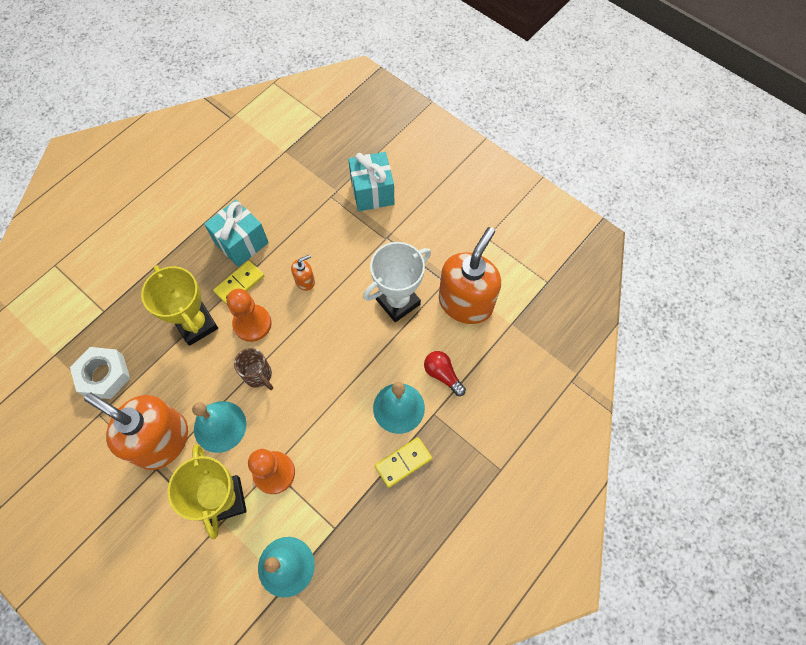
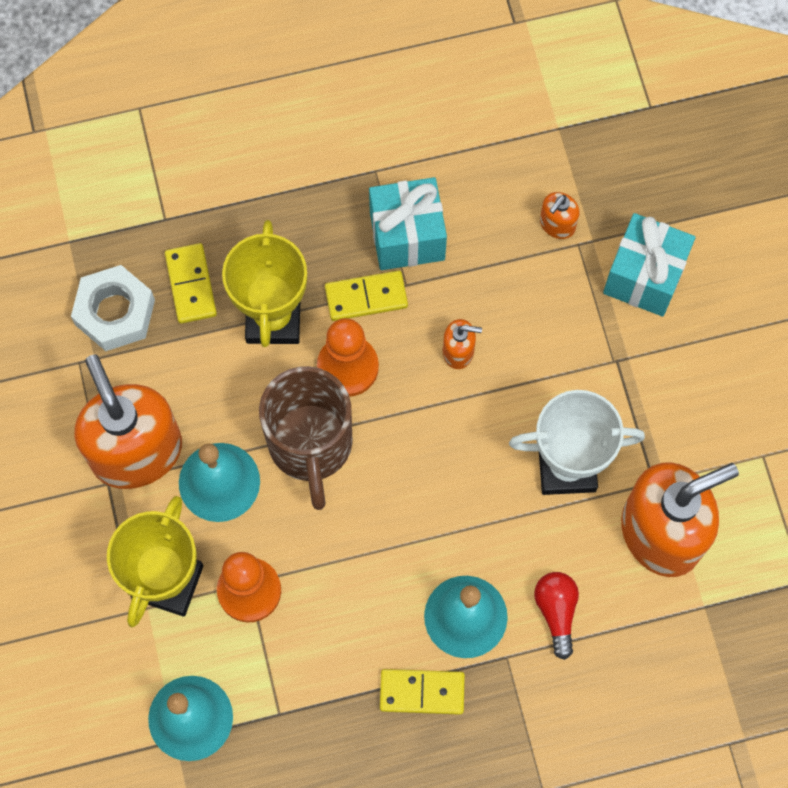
camera: 35 degrees right, 5 degrees up
(139, 335) = (191, 285): none -> yellow domino
(258, 375) = (311, 446): brown mug -> brown mug, size x1.86
(313, 194) = (557, 224): none -> orange soap dispenser

